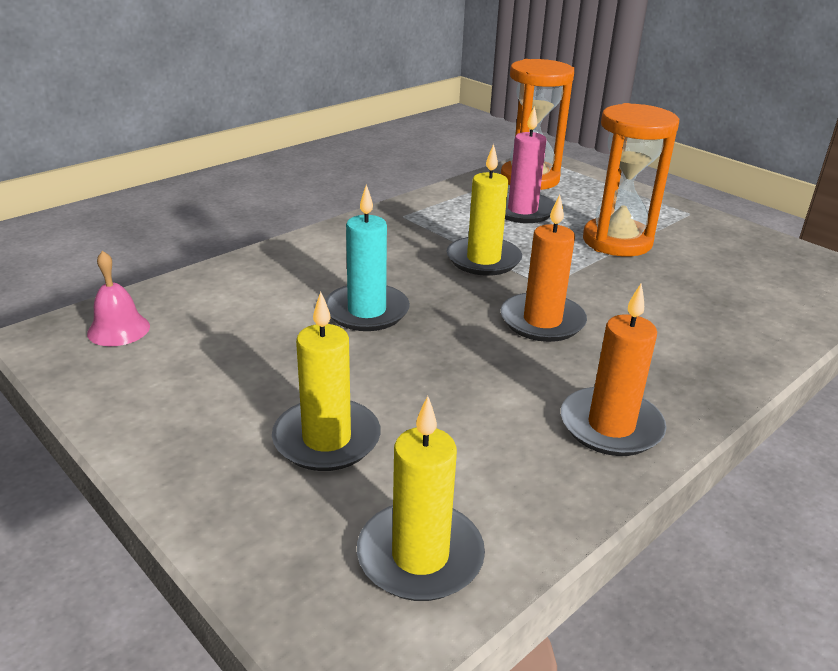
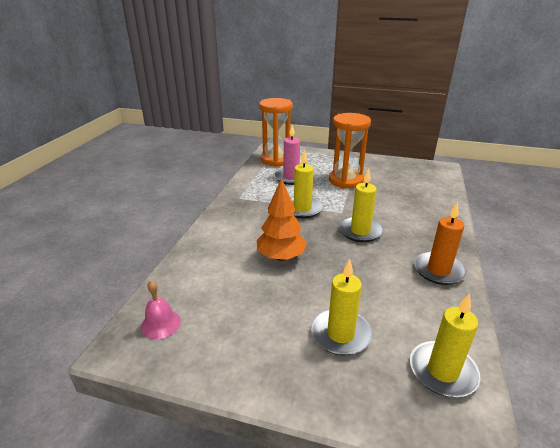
camera: 30 degrees left, 0 degrees up
(367, 311) = (281, 257): turquoise candle -> orange tree
(542, 321) = (360, 231): orange candle -> yellow candle

